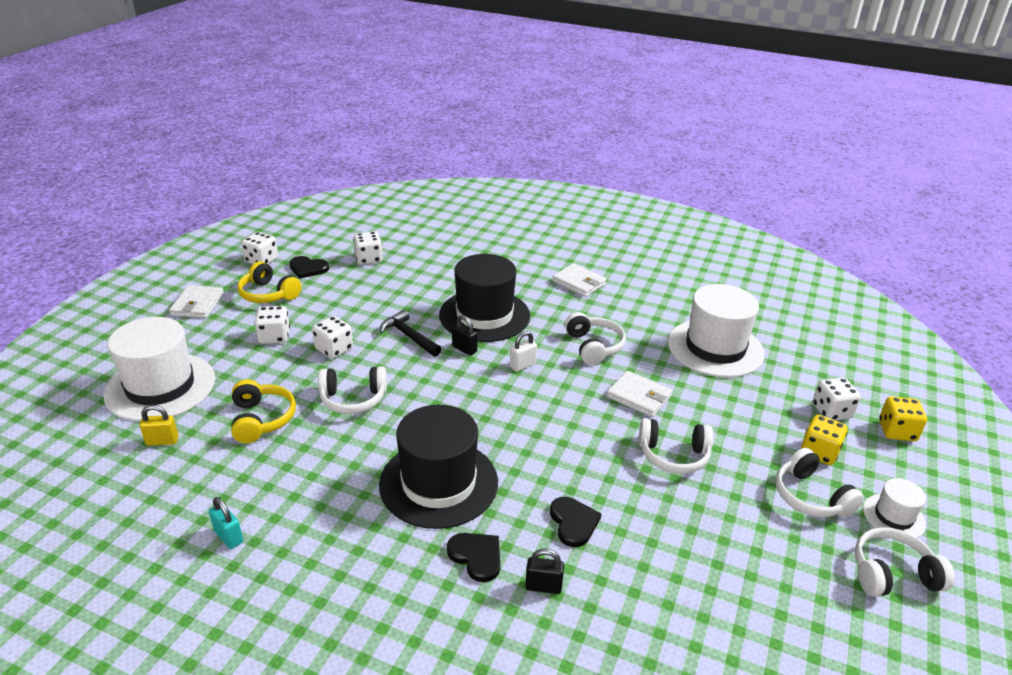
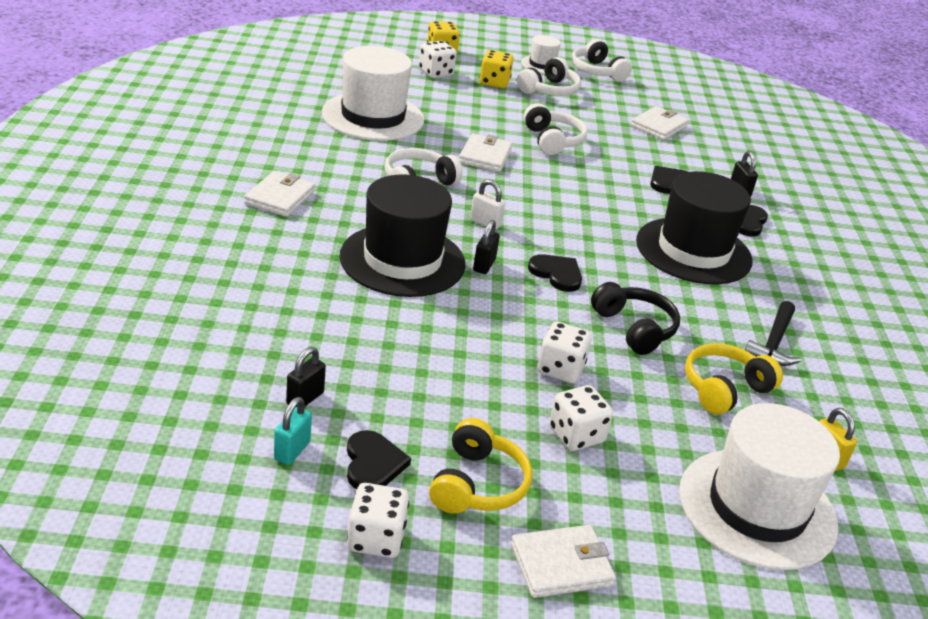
camera: 115 degrees left, 0 degrees up
(229, 537) = (867, 356): turquoise padlock -> turquoise padlock (292, 451)
(353, 399) = (634, 328): white headphones -> black headphones
(369, 259) = (305, 398): white dice -> black padlock
(408, 336) = (488, 312): black hammer -> black hammer (773, 343)
(439, 382) = (557, 274): none -> black heart
(720, 576) = (659, 126): none -> white wallet

